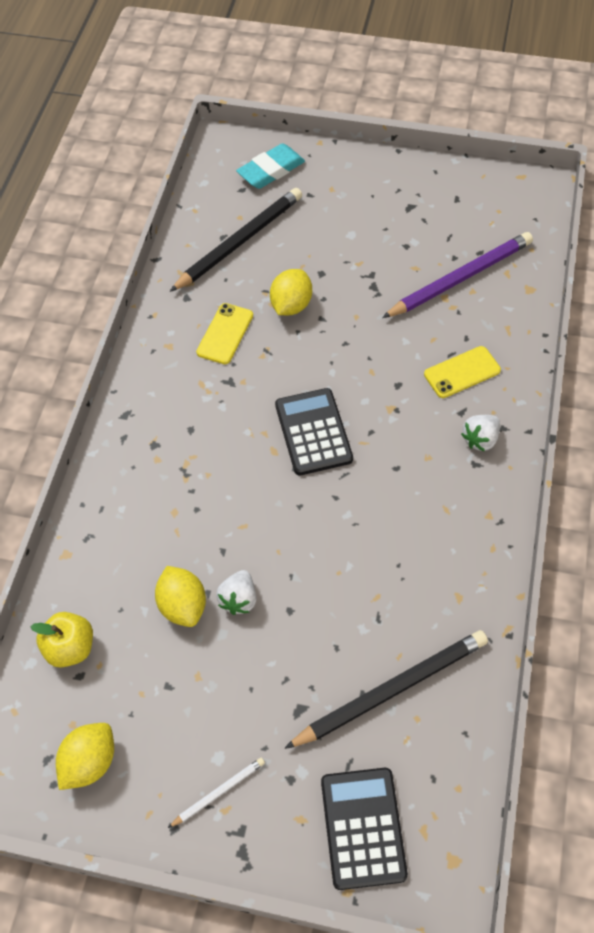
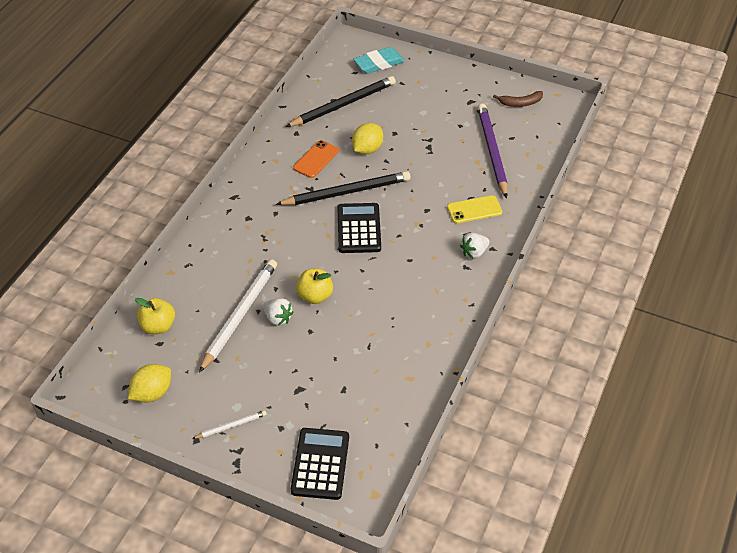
camera: 10 degrees right, 10 degrees down
(183, 605) = (239, 315): yellow lemon -> white pencil
(225, 334) = (316, 159): yellow phone -> orange phone
(239, 599) = (278, 318): white strawberry -> white strawberry turned 75 degrees counterclockwise
(281, 552) = (315, 296): none -> yellow apple
(391, 690) = (364, 389): black pencil -> black pencil (346, 192)
(460, 278) = (492, 151): purple pencil -> purple pencil turned 75 degrees counterclockwise
(476, 198) = (520, 103): none -> brown banana

